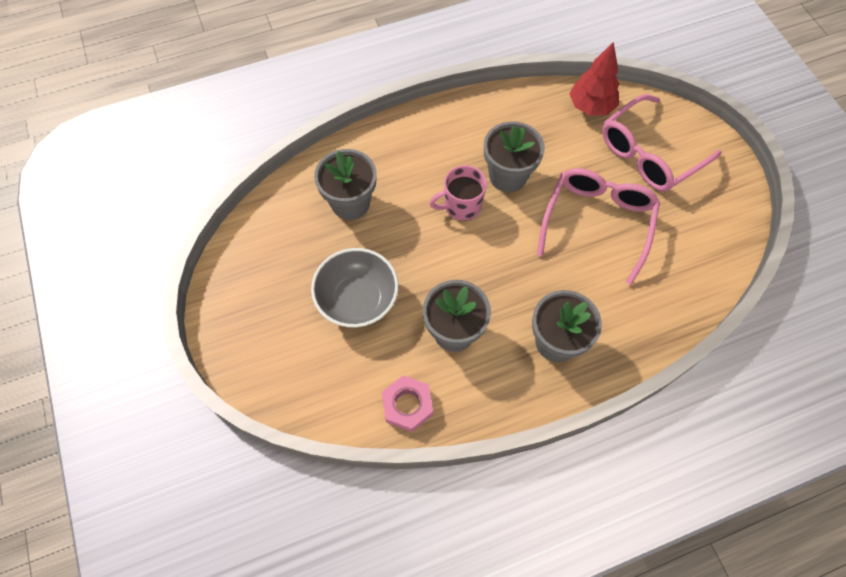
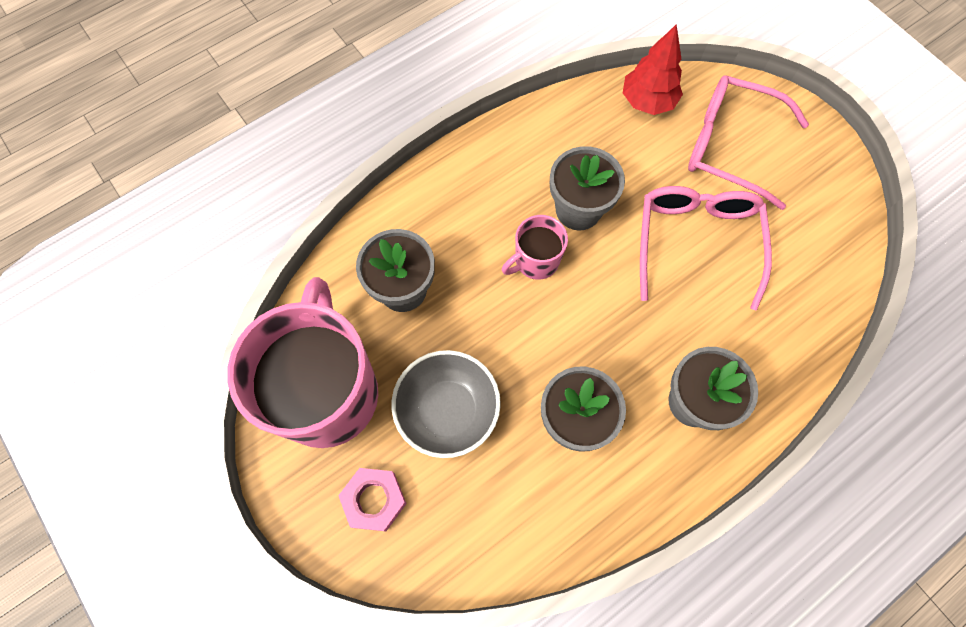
camera: 15 degrees left, 5 degrees up
(270, 263) = (327, 391): none -> pink mug
(407, 405) = (546, 528): pink nut -> pink nut (374, 500)
(648, 154) = (728, 146): pink glasses -> pink glasses turned 75 degrees clockwise

